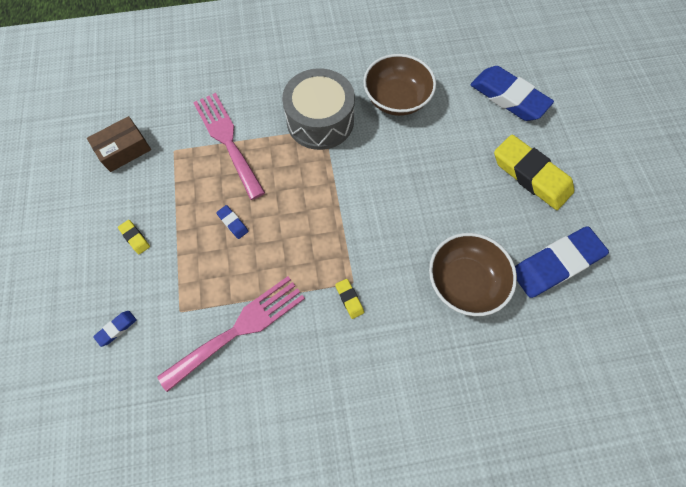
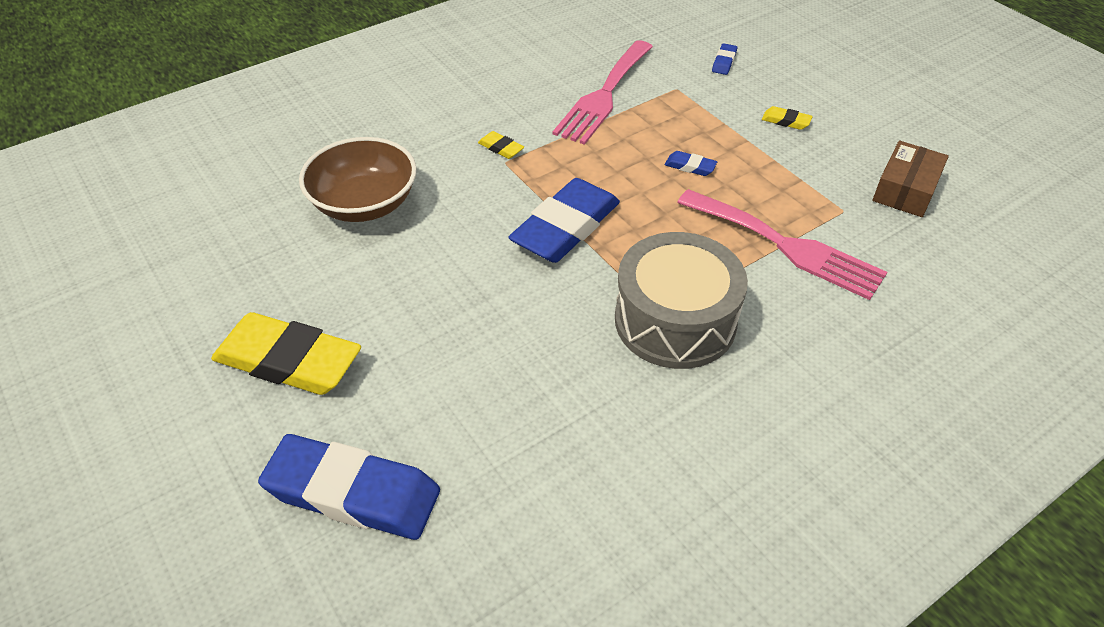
camera: 155 degrees right, 20 degrees down
(396, 99) = (570, 405): brown bowl -> none
(555, 264) = (240, 258): blue eraser -> blue eraser (565, 227)

